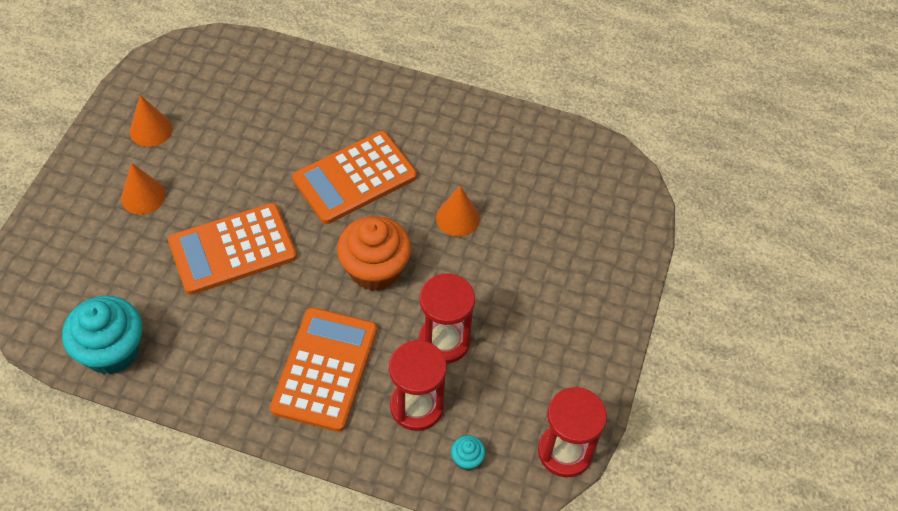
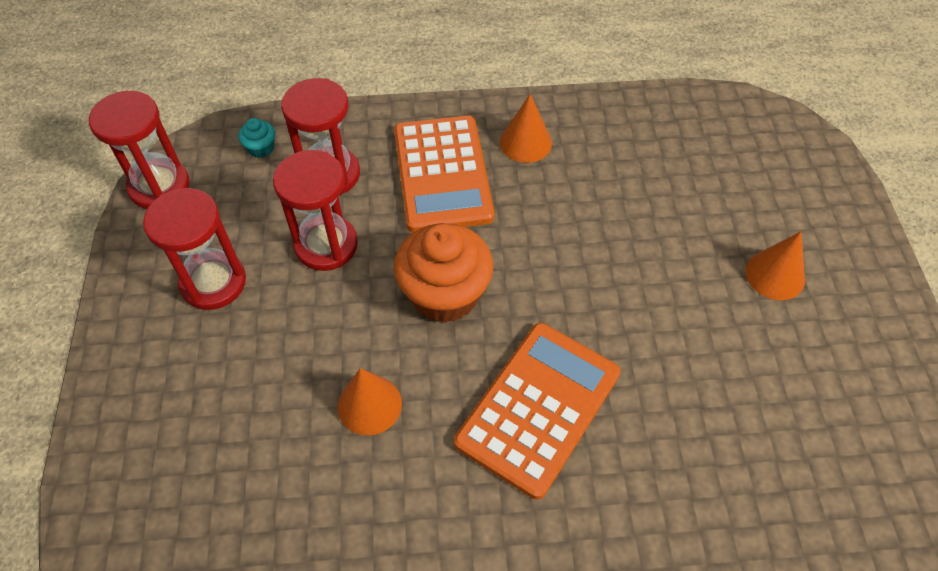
camera: 160 degrees right, 0 degrees up
(112, 350) = (660, 118): turquoise cupcake -> none
(151, 130) = (850, 366): orange cone -> orange cone (525, 142)
(232, 249) = (623, 254): orange calculator -> none
(538, 342) = (213, 282): none -> red hourglass

